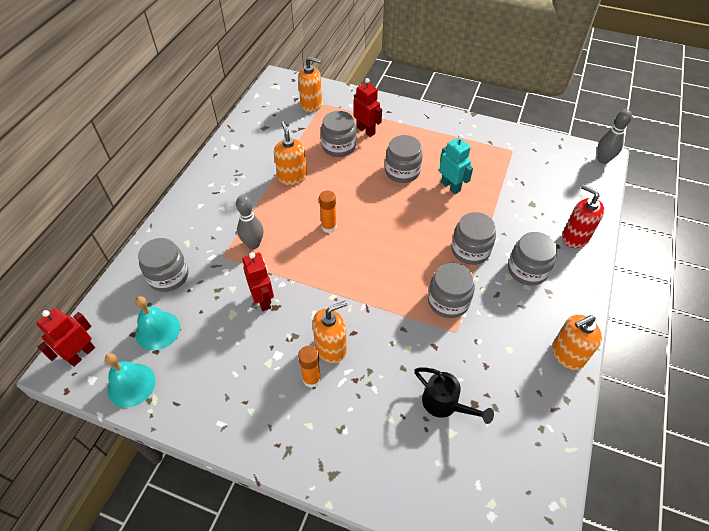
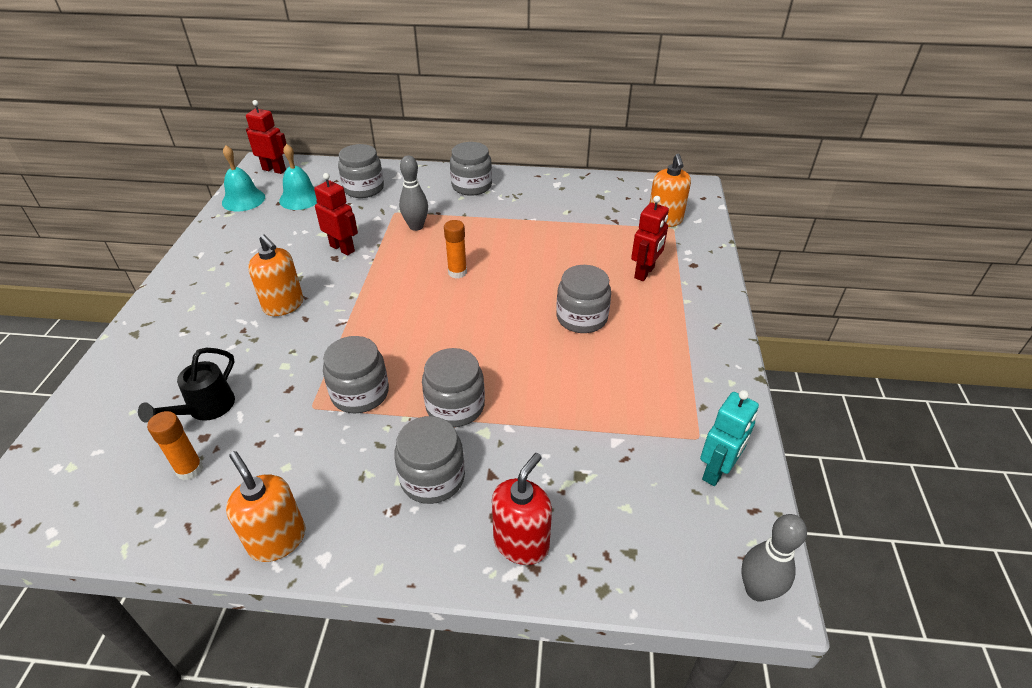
camera: 75 degrees right, 10 degrees down
(263, 300) = (342, 248): red robot -> red robot turned 105 degrees counterclockwise
(292, 177) = (527, 231): orange soap dispenser -> none
(311, 379) = (245, 299): orange glue stick -> orange glue stick (190, 469)
(339, 146) = (599, 255): grey jar -> grey jar (471, 186)
(450, 186) = (574, 370): turquoise robot -> turquoise robot (717, 471)

